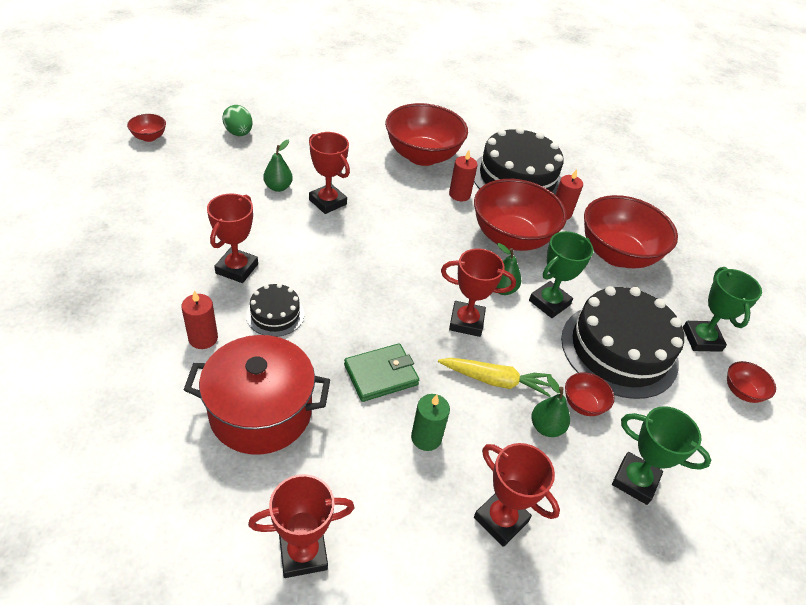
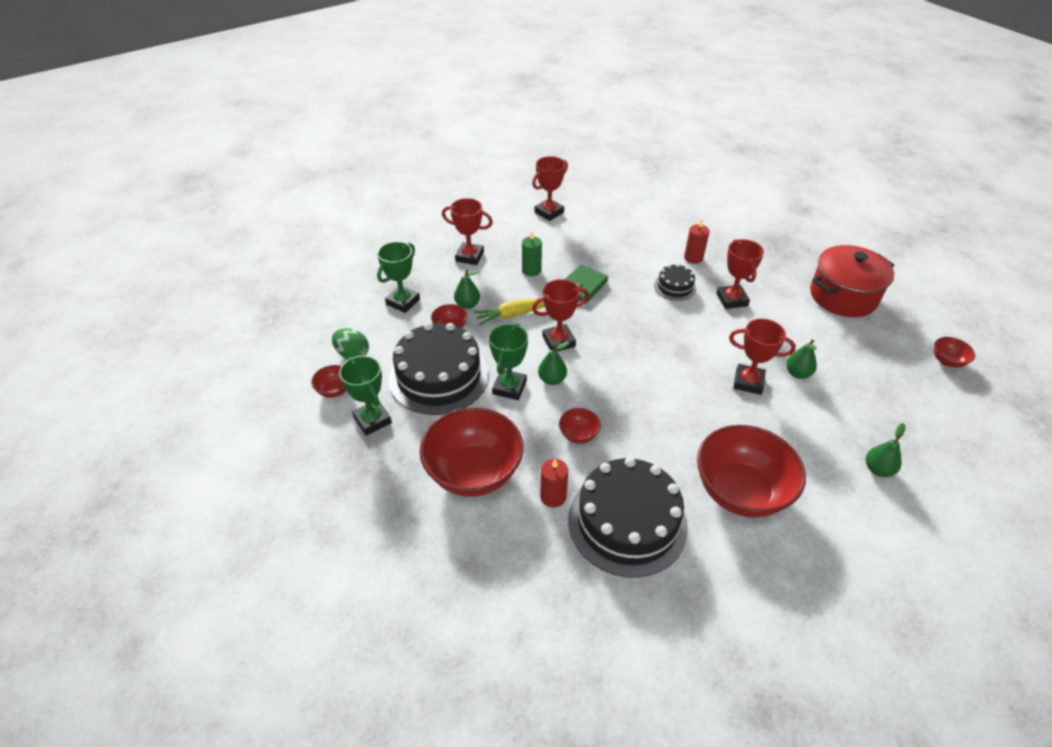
camera: 155 degrees right, 0 degrees up
(239, 133) = (906, 410): green egg -> green egg (352, 354)
(261, 412) = (623, 244): red pot -> red pot (843, 296)
(315, 123) = (878, 469): none -> green pear
(459, 194) = (660, 459): red candle -> none
(511, 238) = (578, 435): red bowl -> red bowl, size x0.43
(635, 481) = (403, 302): green trophy -> green trophy turned 60 degrees counterclockwise

